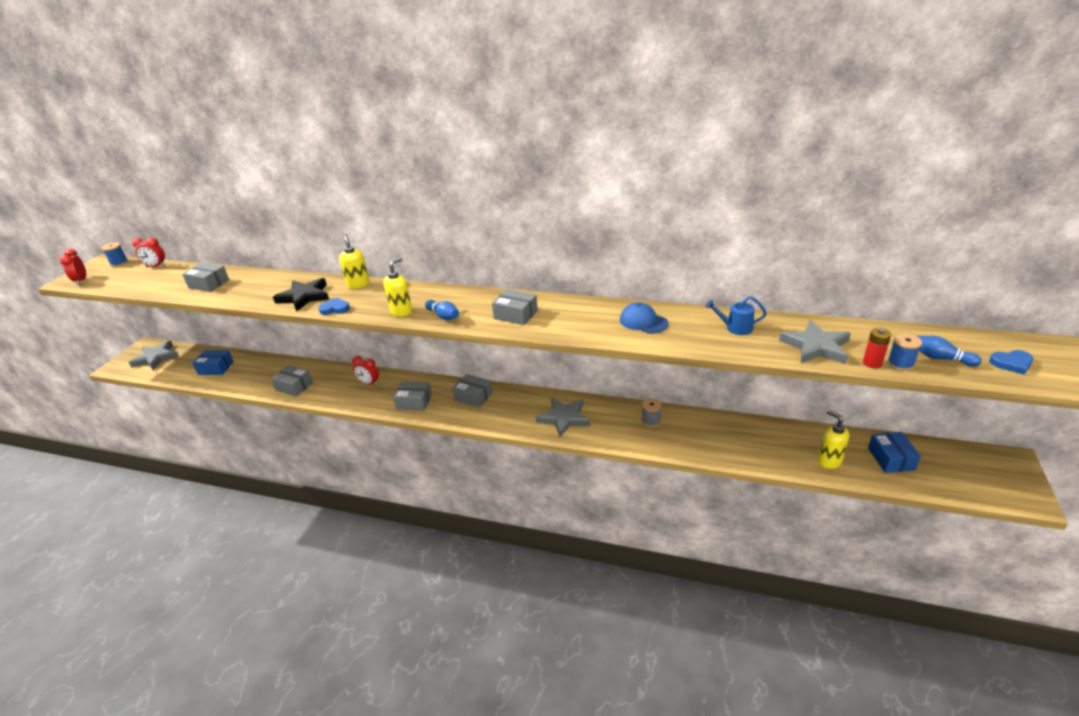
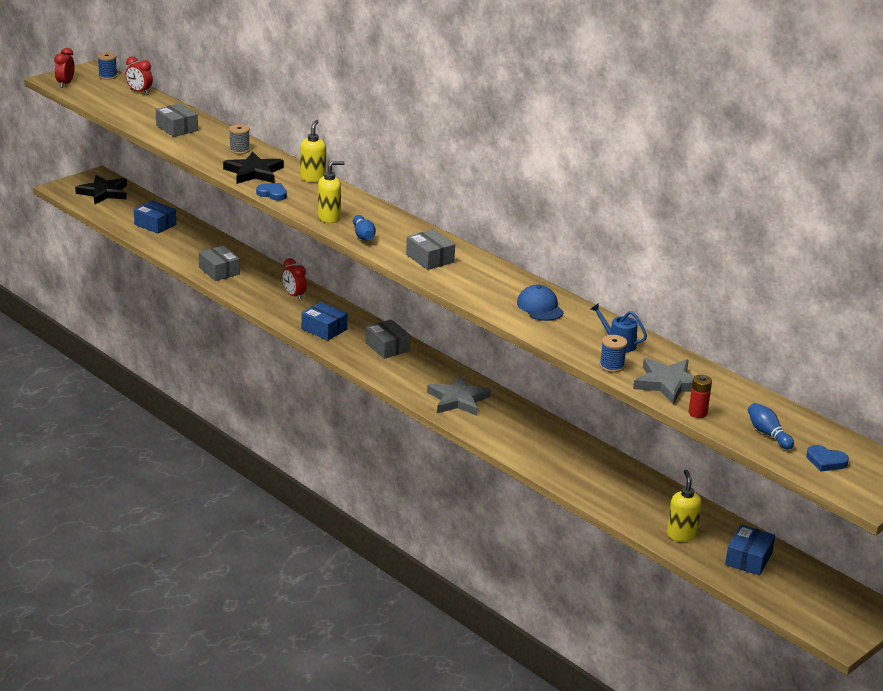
camera: 25 degrees right, 5 degrees down
(156, 358) = (104, 193): grey star -> black star
(414, 402) = (324, 329): grey box -> blue box
(651, 421) = (543, 436): grey spool -> grey spool (239, 150)
(900, 364) = (722, 423): blue spool -> blue spool (611, 366)

